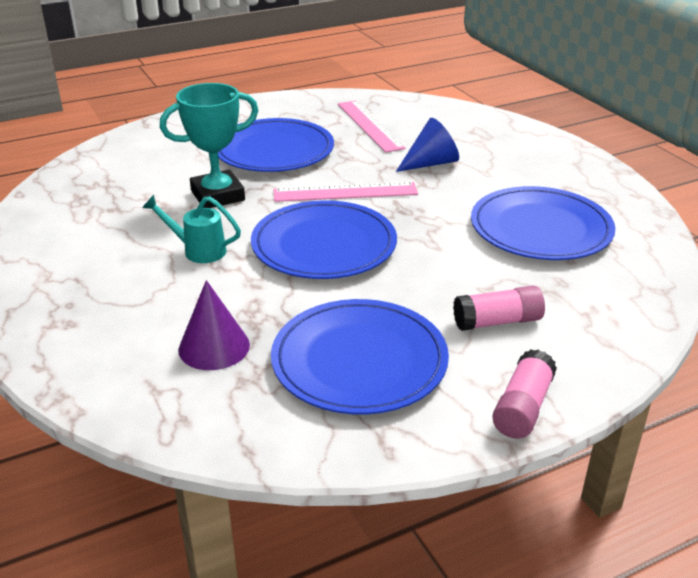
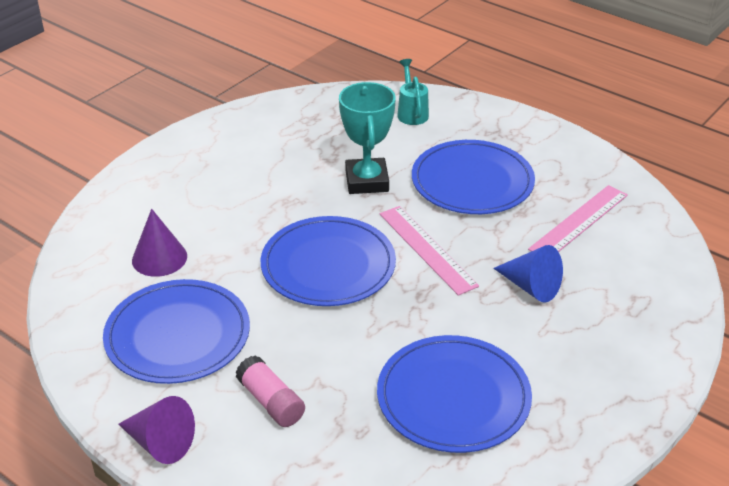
camera: 65 degrees right, 5 degrees up
(198, 250) = (277, 203): turquoise watering can -> turquoise watering can (411, 112)
(217, 195) = (367, 181): turquoise trophy -> turquoise trophy turned 45 degrees clockwise
(522, 407) = (160, 443): pink glue stick -> purple cone

